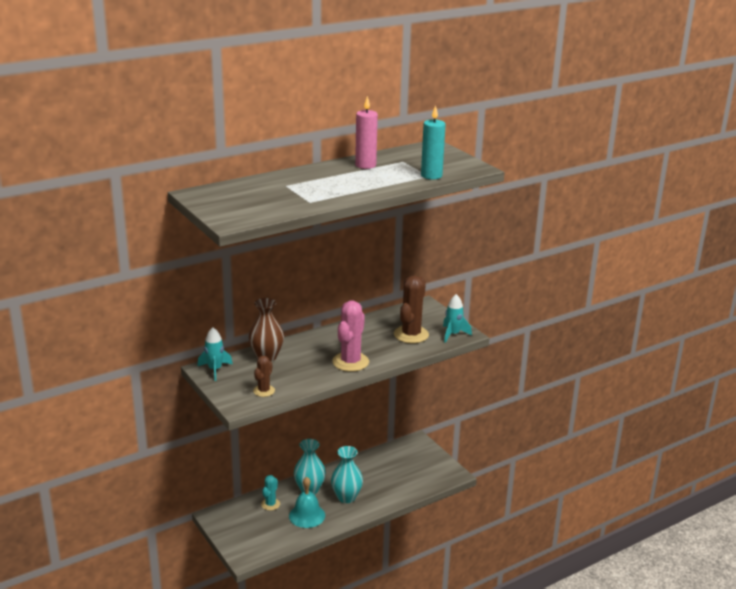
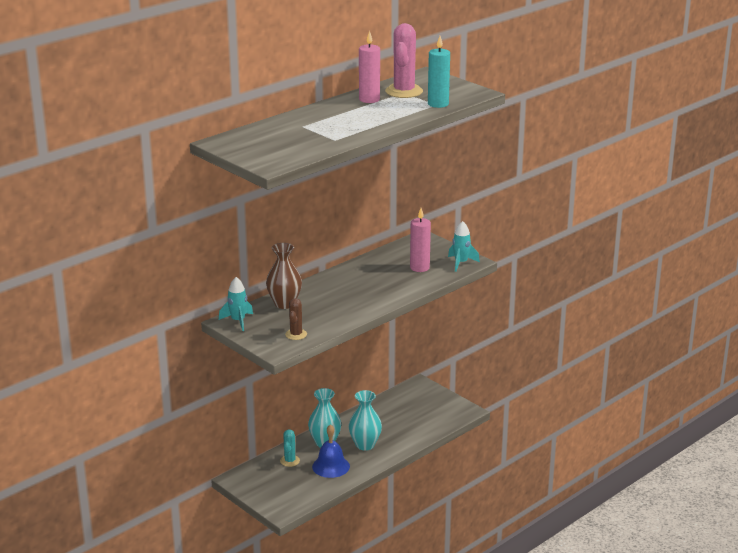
camera: 10 degrees left, 0 degrees up
(307, 515) = (331, 466): turquoise bell -> blue bell
(350, 362) = (370, 299): pink cactus -> pink cactus (404, 91)
(411, 335) = (419, 268): brown cactus -> pink candle

